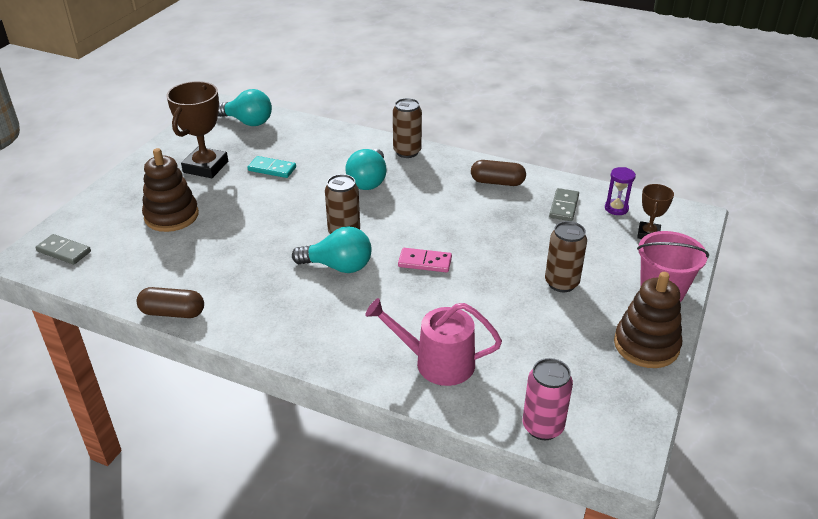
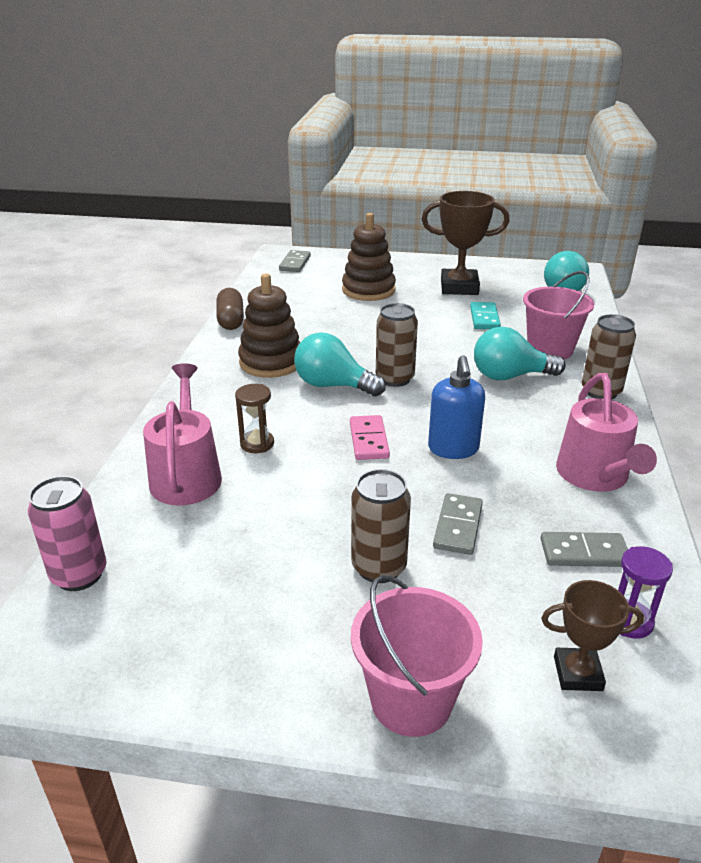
camera: 75 degrees right, 5 degrees down
(338, 266) = (333, 385): turquoise light bulb -> turquoise light bulb turned 120 degrees clockwise
(340, 154) = (550, 349): none -> pink bucket
(407, 319) = (257, 444): none -> brown hourglass
(450, 227) = (453, 449): none -> blue soap dispenser
(497, 182) = (595, 476): brown capsule -> pink watering can
(531, 244) = (458, 526): none -> grey domino
(646, 345) = (258, 681): brown stacking toy -> brown stacking toy (271, 362)

